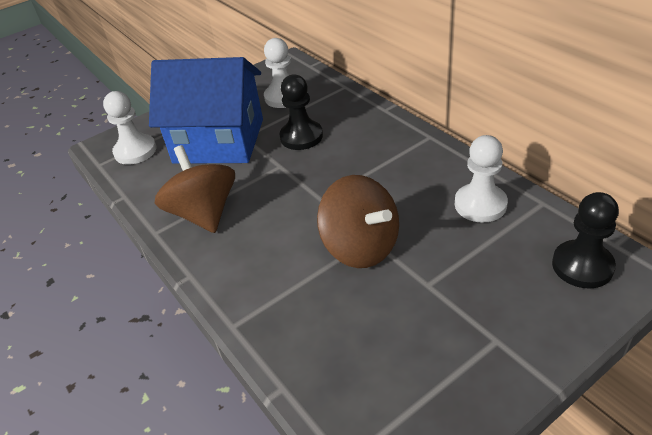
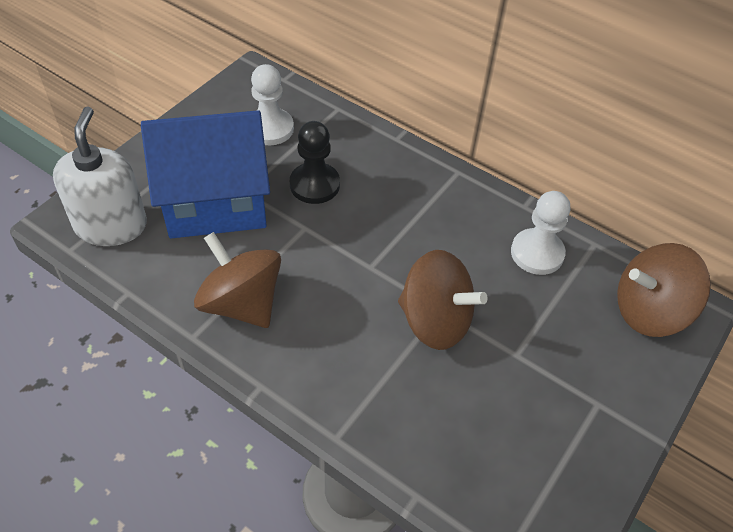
camera: 25 degrees left, 10 degrees up
(135, 151) = (111, 225): white pawn -> white soap dispenser
(582, 266) = (649, 311): black pawn -> brown spinning top

